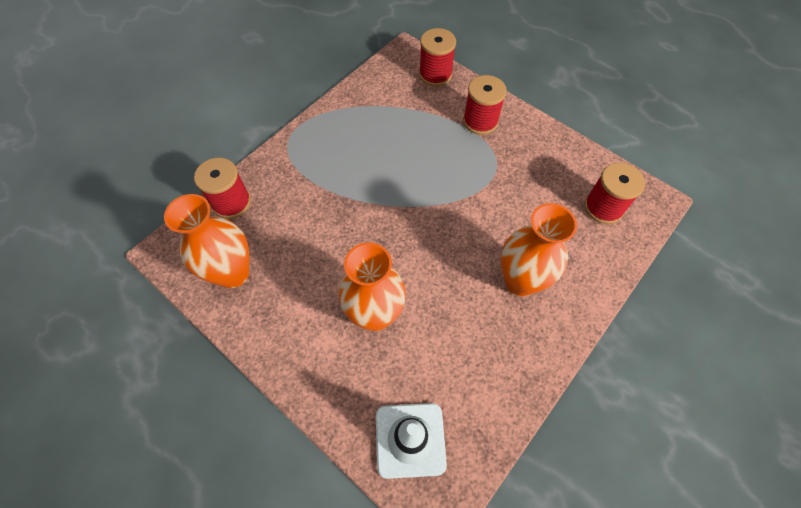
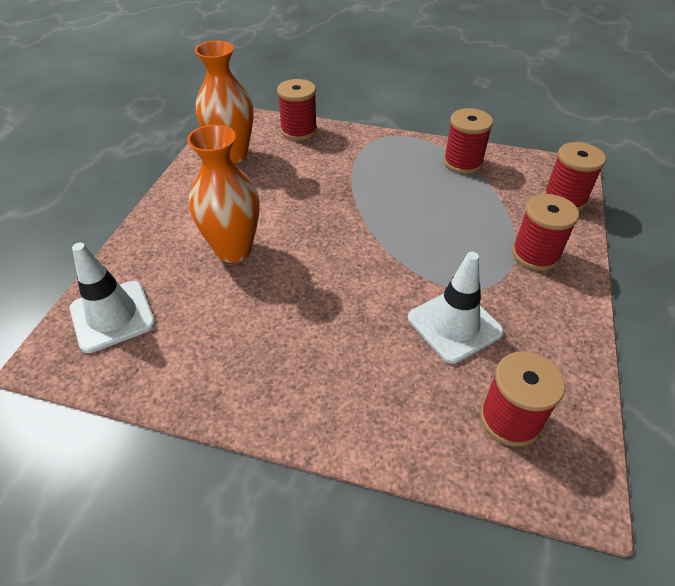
camera: 65 degrees right, 15 degrees down
(358, 108) = (462, 162): none -> red spool
(520, 281) = (336, 355): orange vase -> none
(522, 199) = (454, 325): none -> white traffic cone

